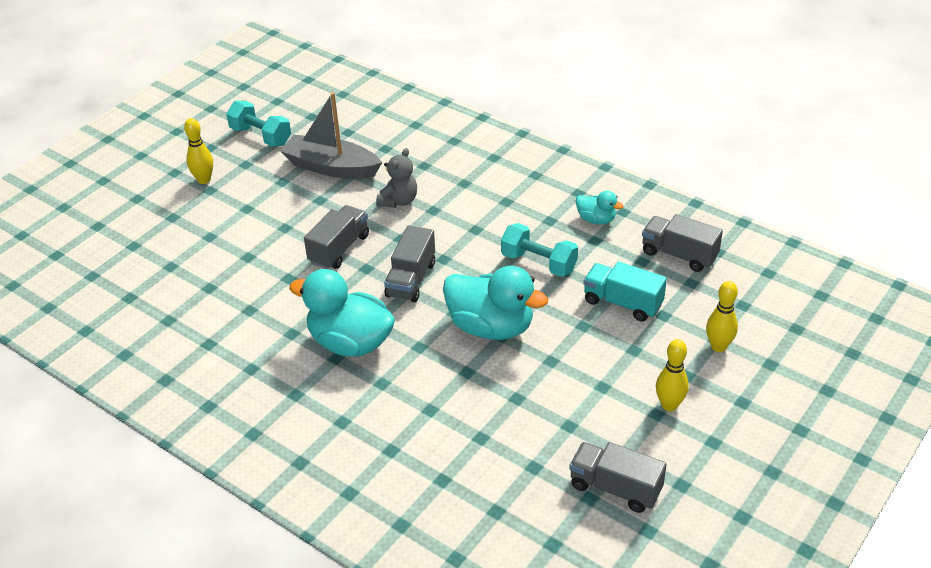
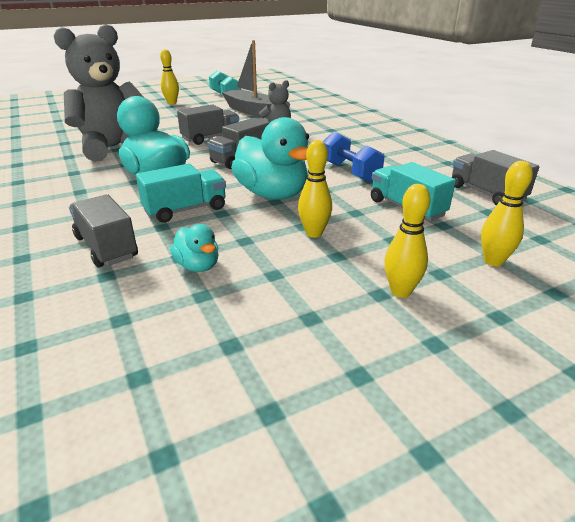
camera: 25 degrees right, 10 degrees down
(244, 309) = (113, 148): none -> grey teddy bear
(430, 380) = (185, 210): none -> turquoise truck
(539, 263) = (350, 172): turquoise dumbbell -> blue dumbbell
(567, 367) = (314, 233): none -> yellow bowling pin
(596, 219) = (420, 162): turquoise duck -> turquoise duck (198, 266)
(615, 488) = (270, 346): grey truck -> grey truck (106, 247)

